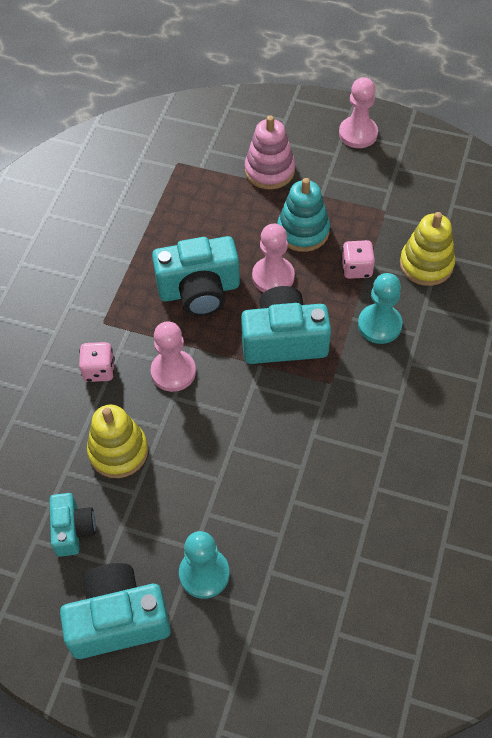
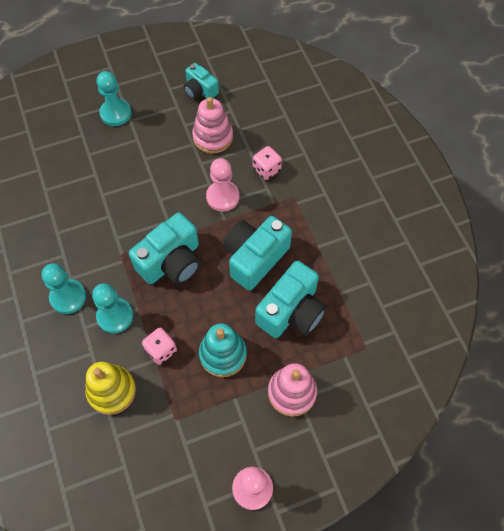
camera: 140 degrees right, 5 degrees up
(118, 451) = (213, 137): yellow stacking toy -> pink stacking toy
(118, 620) = (142, 71): turquoise camera -> turquoise camera (291, 311)
(273, 277) = (214, 302): pink pawn -> none
(416, 374) = (68, 297): none -> turquoise pawn

